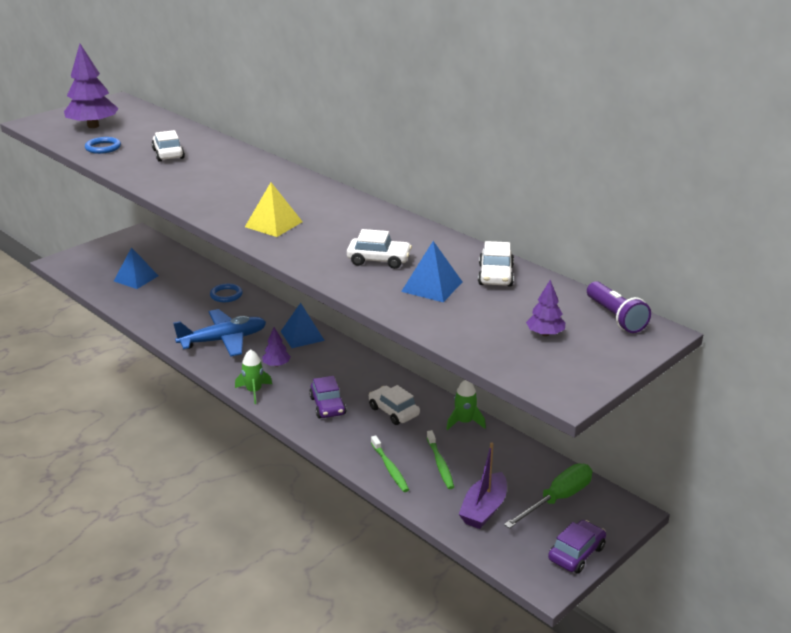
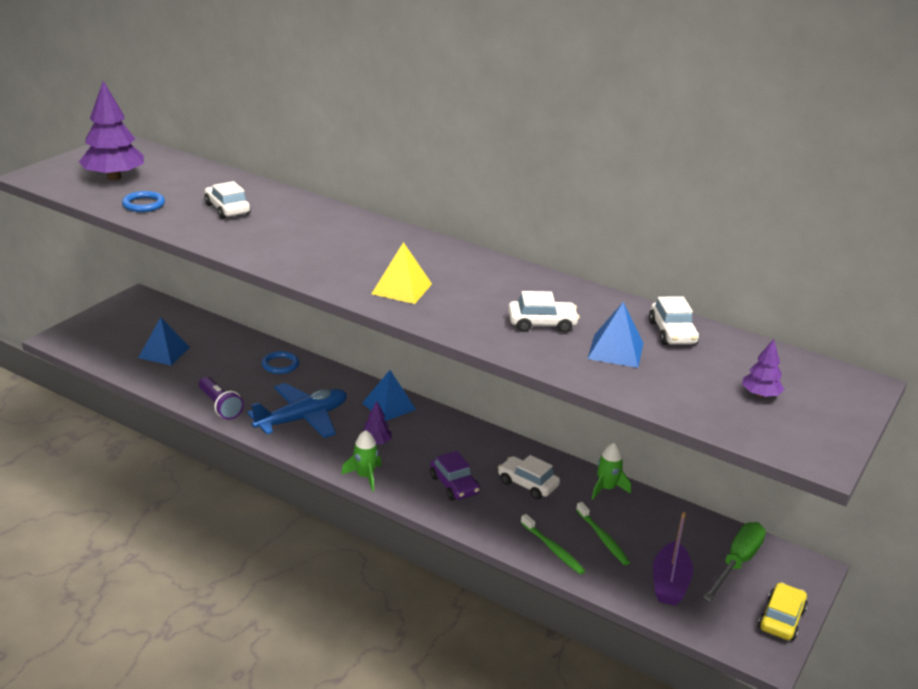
camera: 15 degrees left, 0 degrees up
(576, 553) = (781, 619): purple car -> yellow car
(615, 317) = (816, 371): purple flashlight -> purple flashlight (220, 406)

